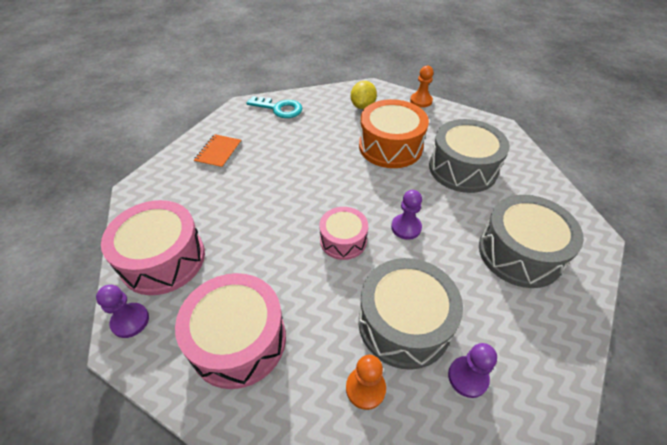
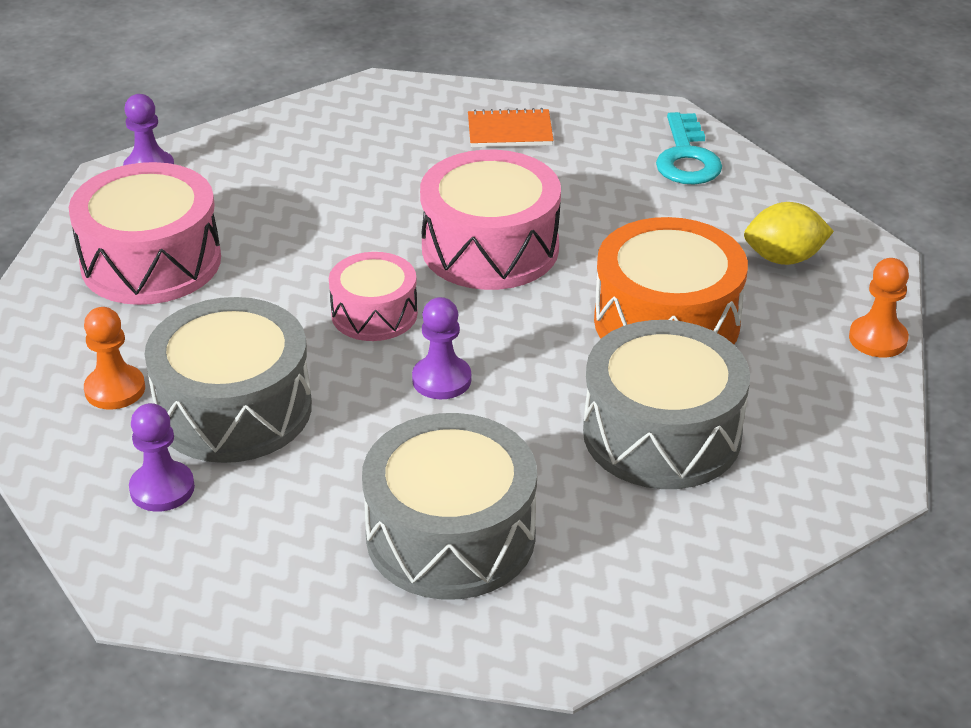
camera: 70 degrees right, 10 degrees down
(163, 259) = (256, 158): pink drum -> pink drum (490, 248)

